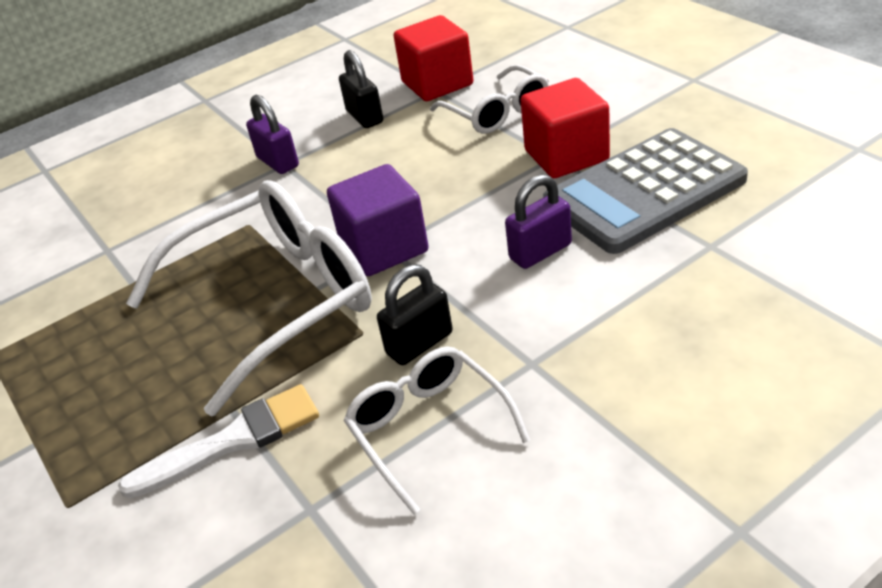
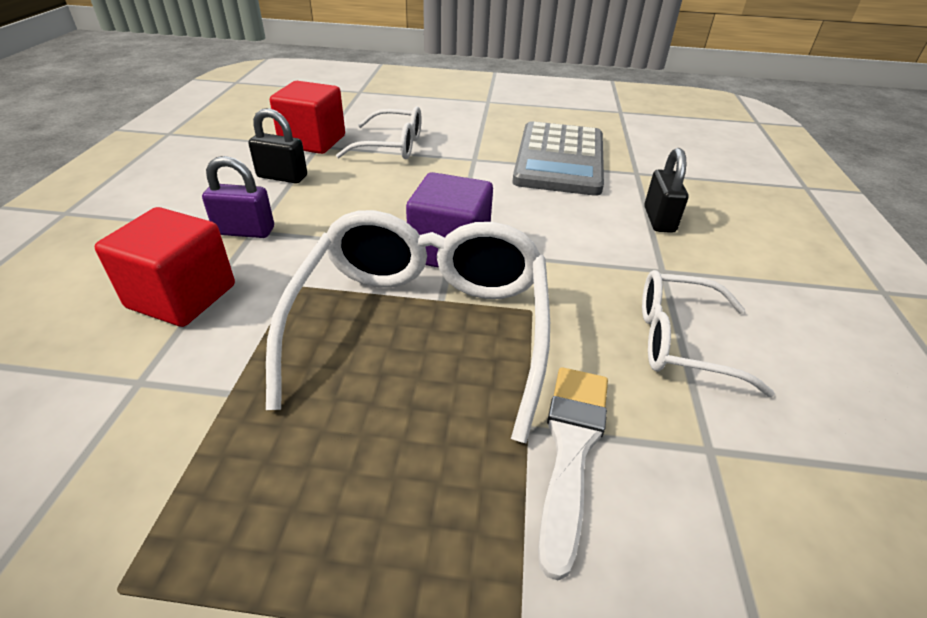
camera: 55 degrees left, 0 degrees up
(419, 343) = (582, 295): black padlock -> black padlock (659, 219)
(540, 252) = (558, 210): purple padlock -> none
(566, 156) = (482, 156): red cube -> red cube (182, 296)

